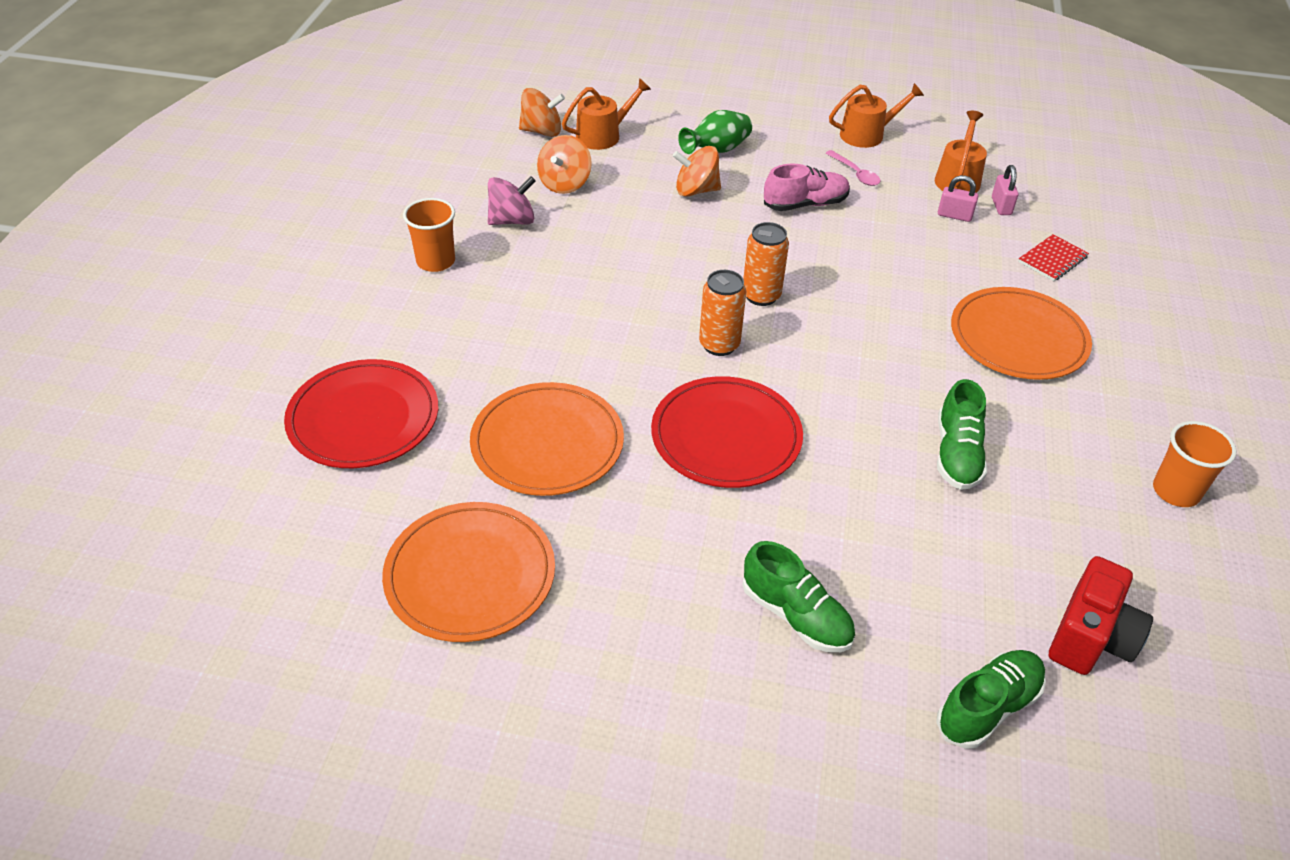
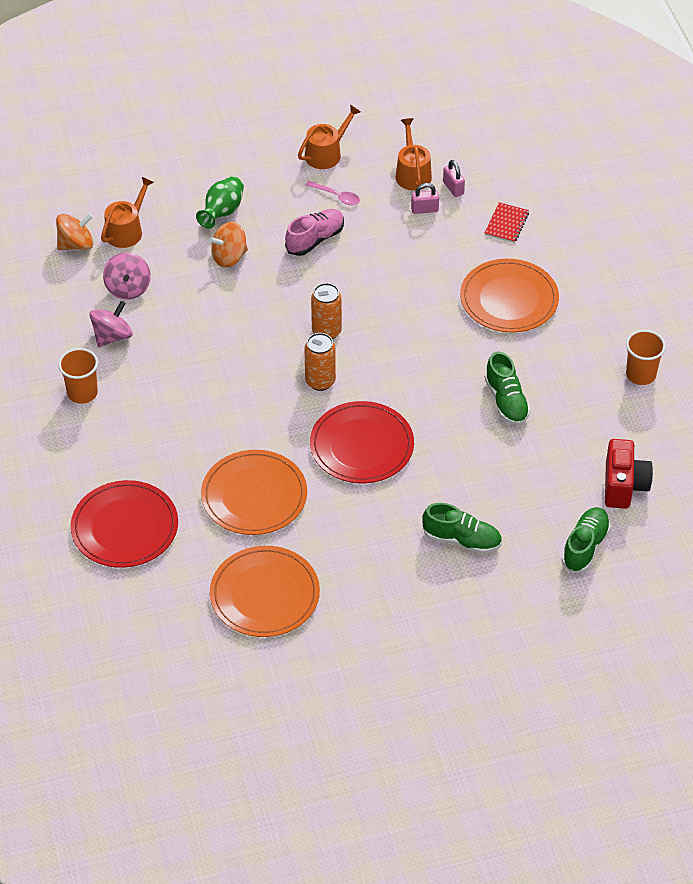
camera: 25 degrees left, 5 degrees up
(564, 184) = (128, 288): orange spinning top -> pink spinning top

